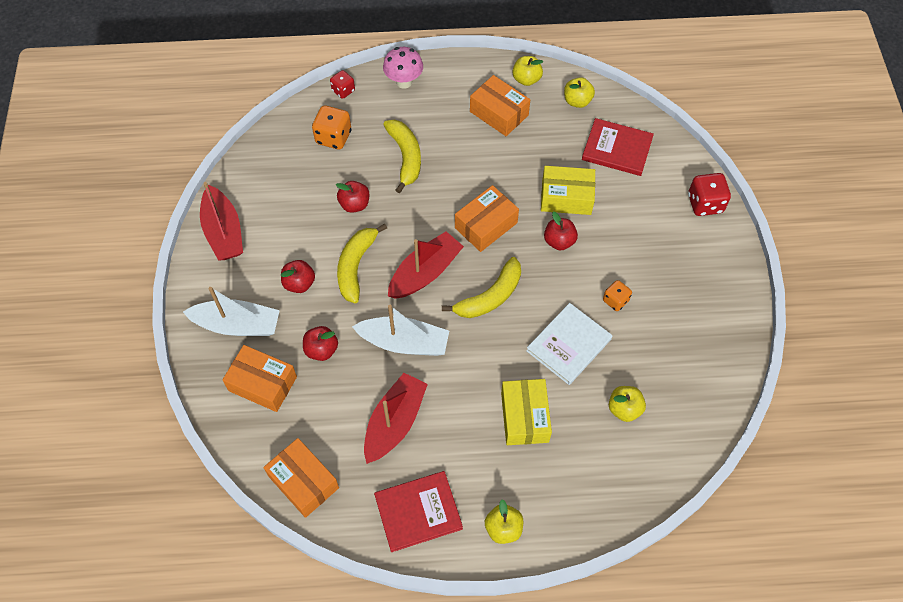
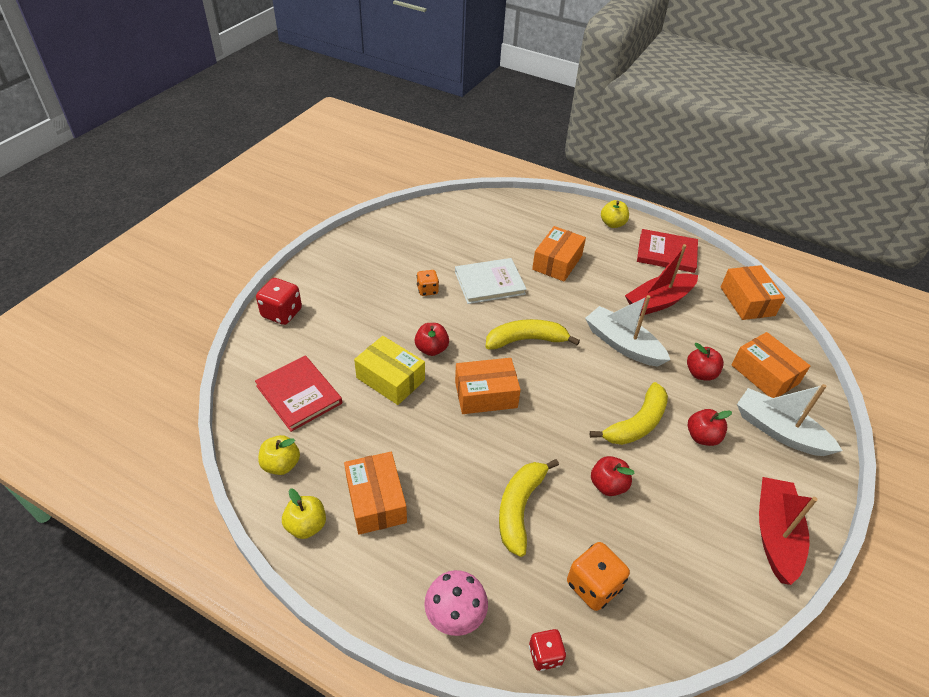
camera: 150 degrees left, 15 degrees down
(425, 273) = (571, 385): red boat -> none
(524, 417) = (557, 262): yellow box -> orange box
(624, 409) = (483, 236): yellow apple -> none

